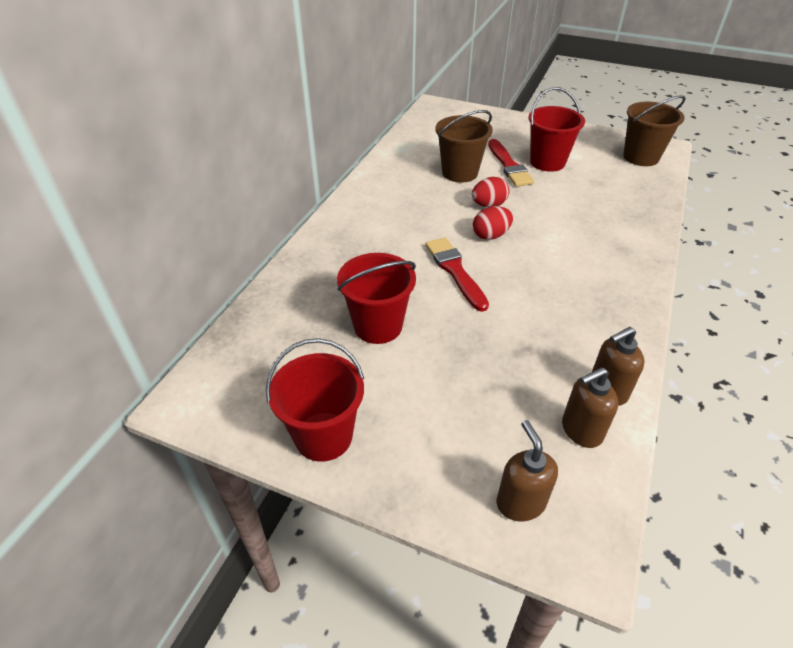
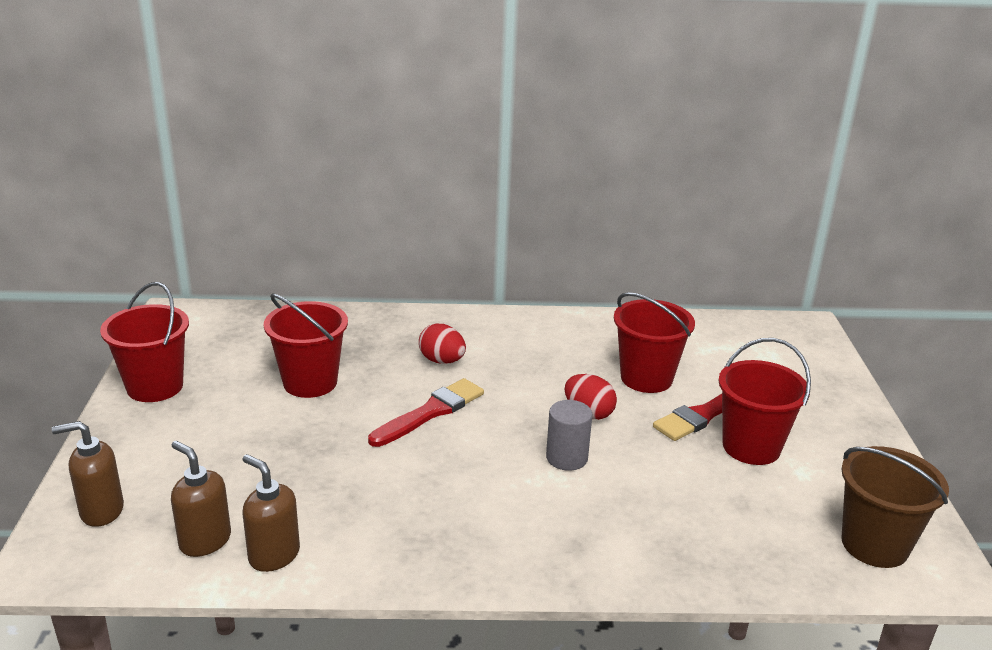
camera: 65 degrees right, 15 degrees down
(460, 173) = (646, 378): brown bucket -> red bucket
(490, 235) = (521, 426): red egg -> red egg (442, 361)
(520, 502) = (101, 511): brown soap dispenser -> brown soap dispenser turned 150 degrees counterclockwise
(534, 227) = (566, 458): none -> grey cylinder

